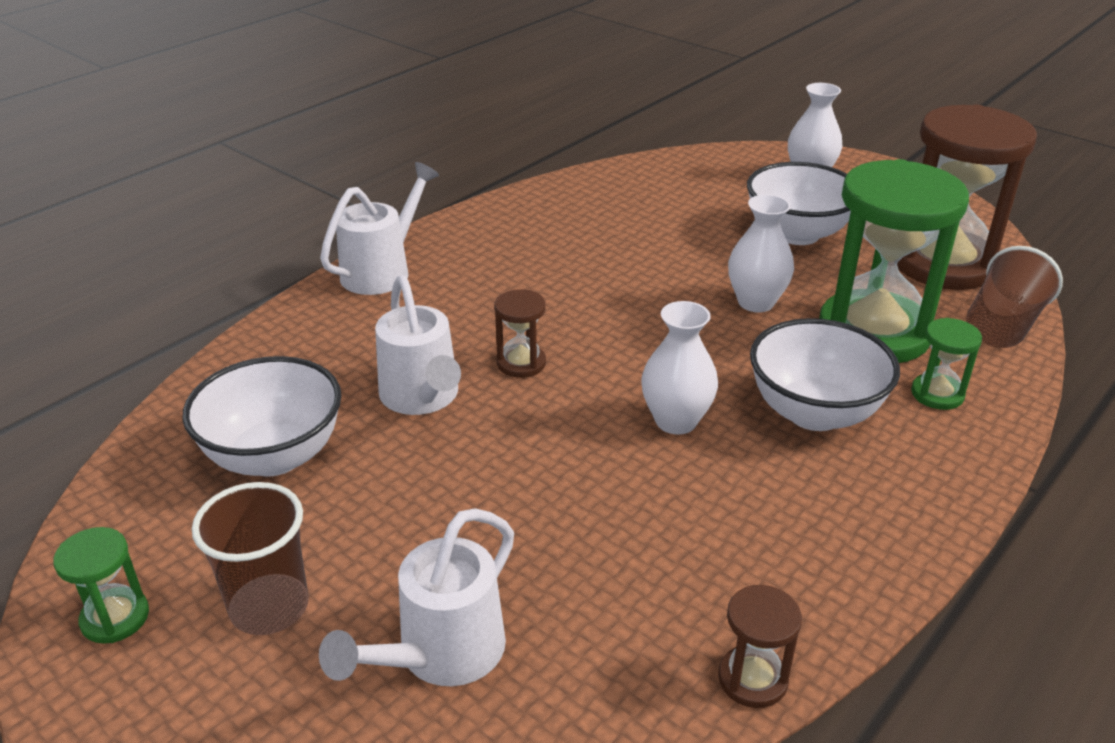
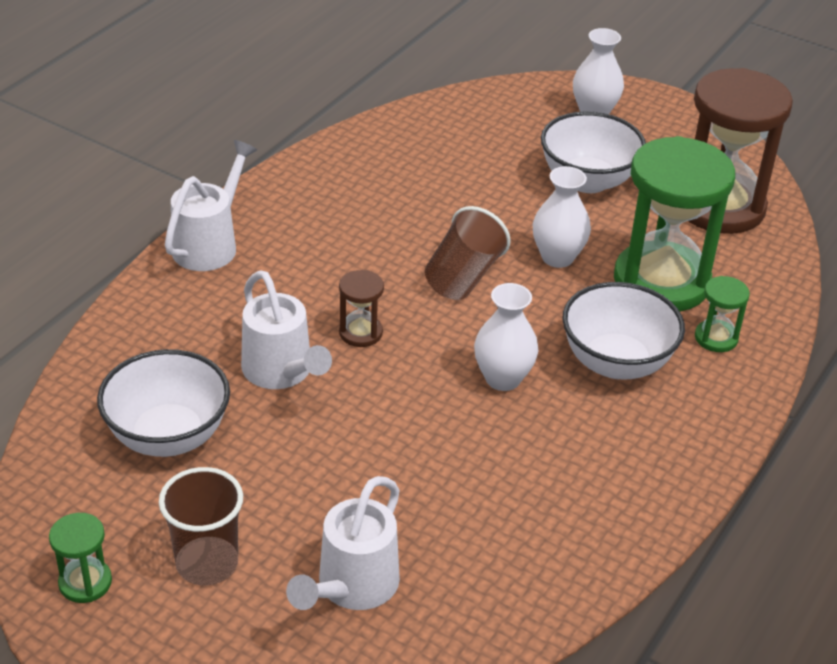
camera: 10 degrees left, 5 degrees up
(752, 679) = (587, 584): brown hourglass -> none
(1002, 326) = (769, 268): brown cup -> brown cup (463, 277)

